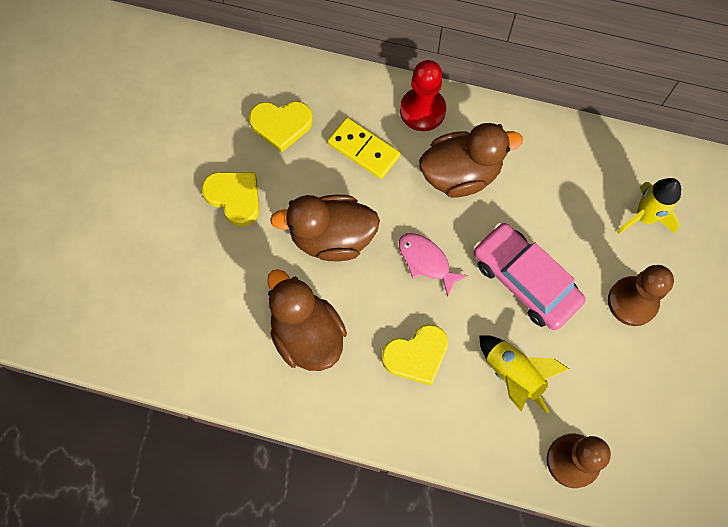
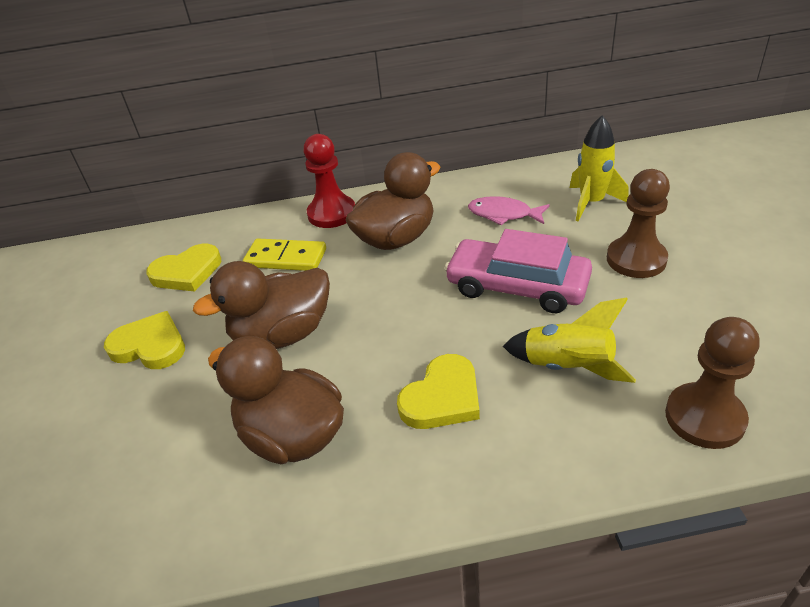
camera: 20 degrees left, 30 degrees down
(426, 261) = (401, 312): pink fish -> pink fish (503, 214)

